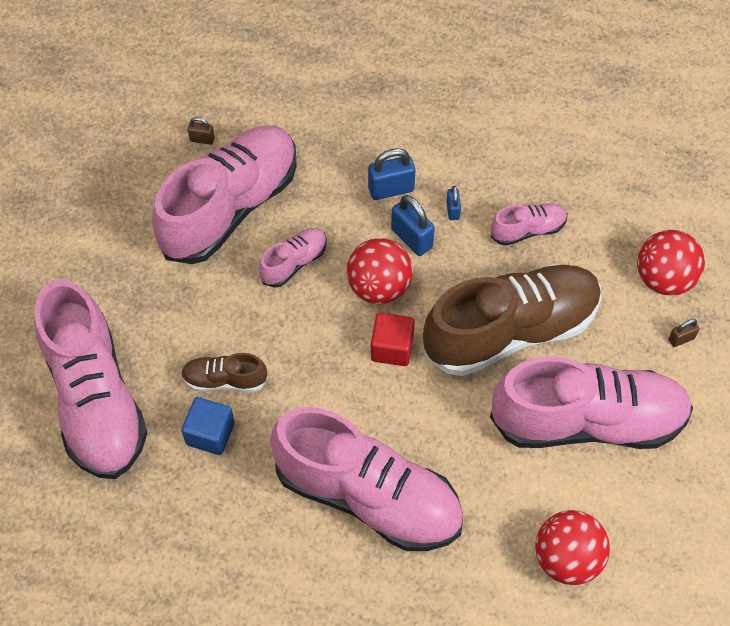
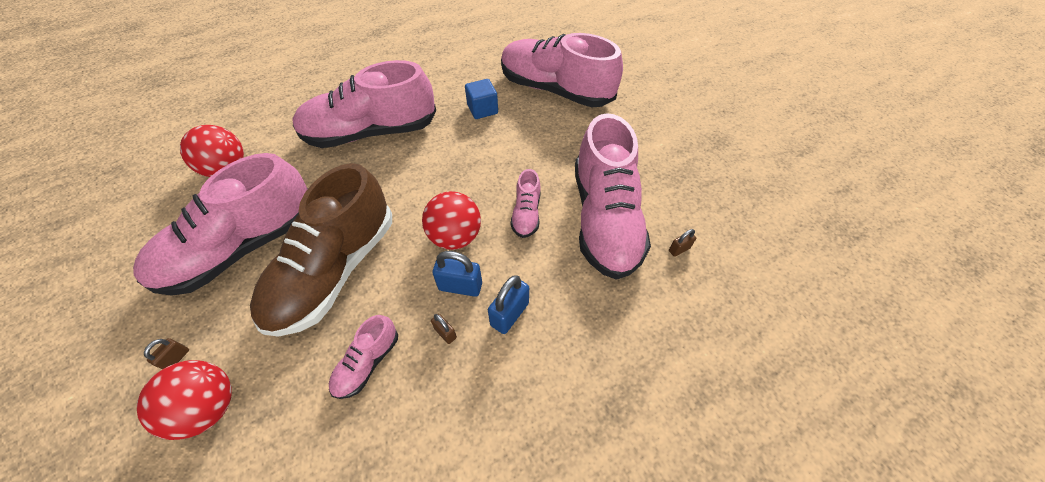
camera: 140 degrees right, 5 degrees down
(224, 380) = (500, 133): brown shoe -> none
(392, 348) = (415, 207): red cube -> none
(452, 210) = (445, 333): blue padlock -> brown padlock

